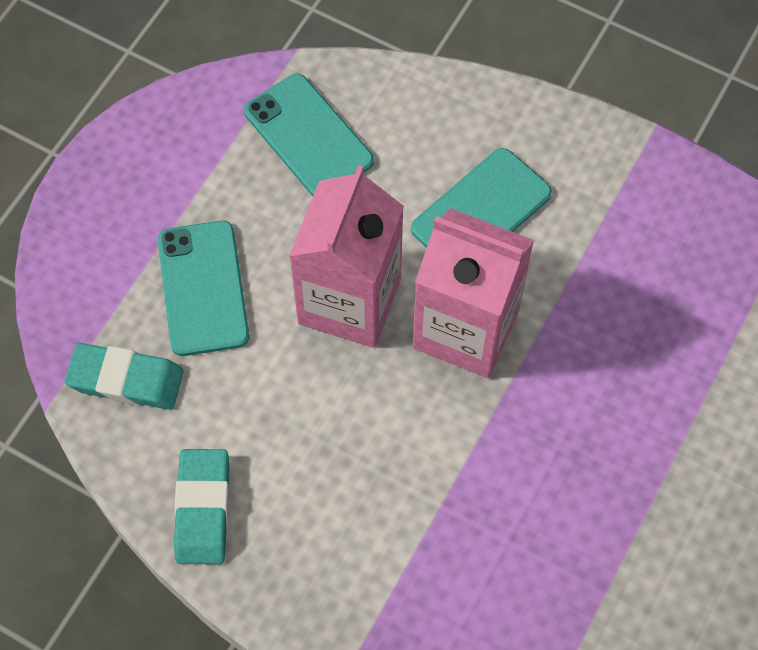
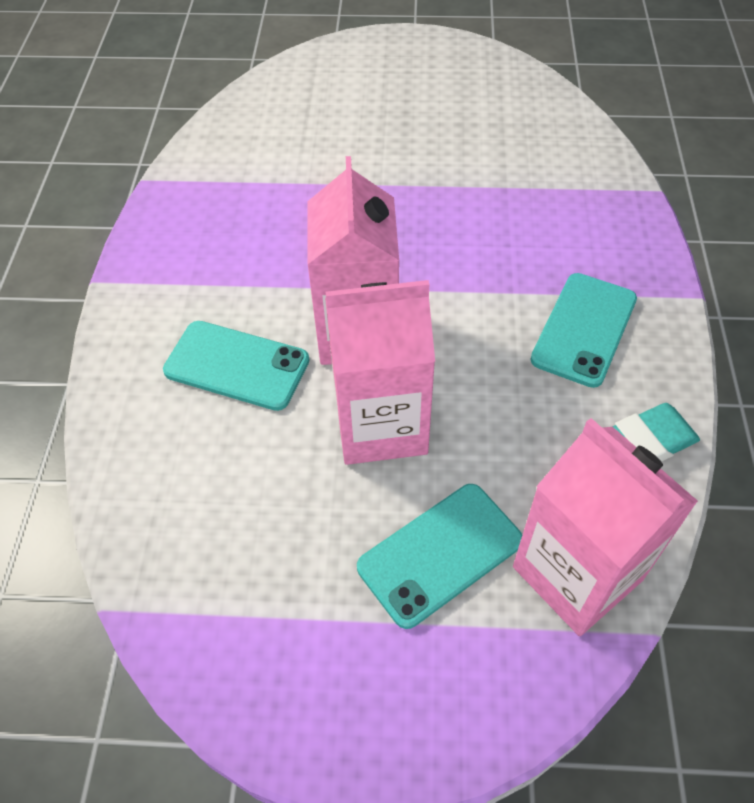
camera: 115 degrees left, 10 degrees down
(126, 380) = (577, 573): turquoise eraser -> pink carton
(308, 136) = (216, 542): turquoise phone -> turquoise phone (584, 329)

